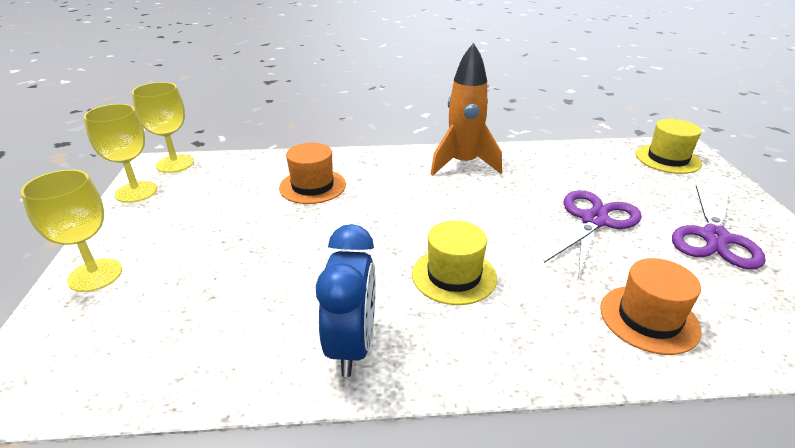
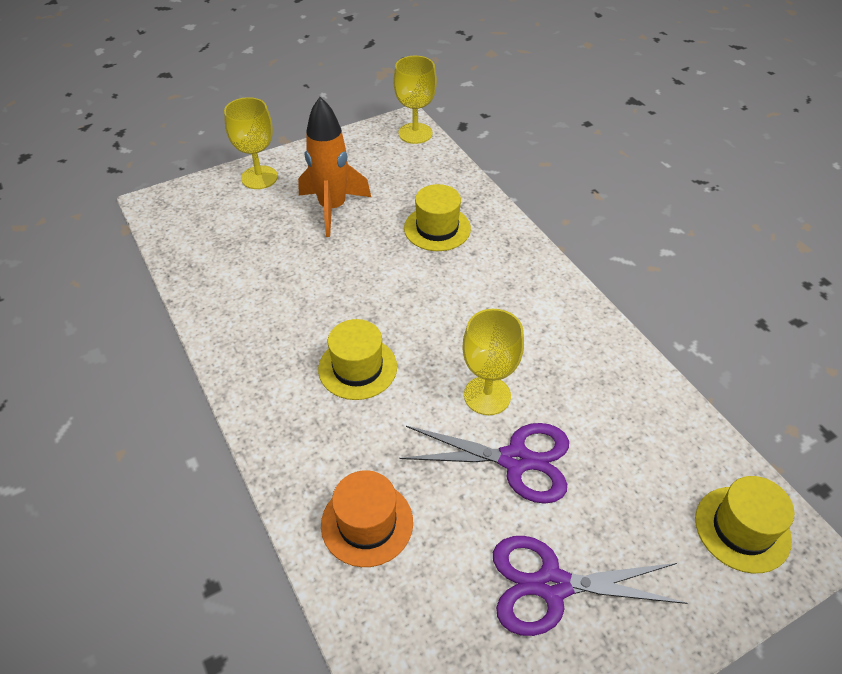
camera: 65 degrees right, 15 degrees up
(136, 192) = (361, 138): yellow goblet -> yellow goblet (487, 395)
(312, 186) = (437, 228): orange hat -> yellow hat
(352, 346) = (249, 334): blue clock -> none
(463, 164) = (560, 320): orange rocket -> orange rocket (332, 208)

